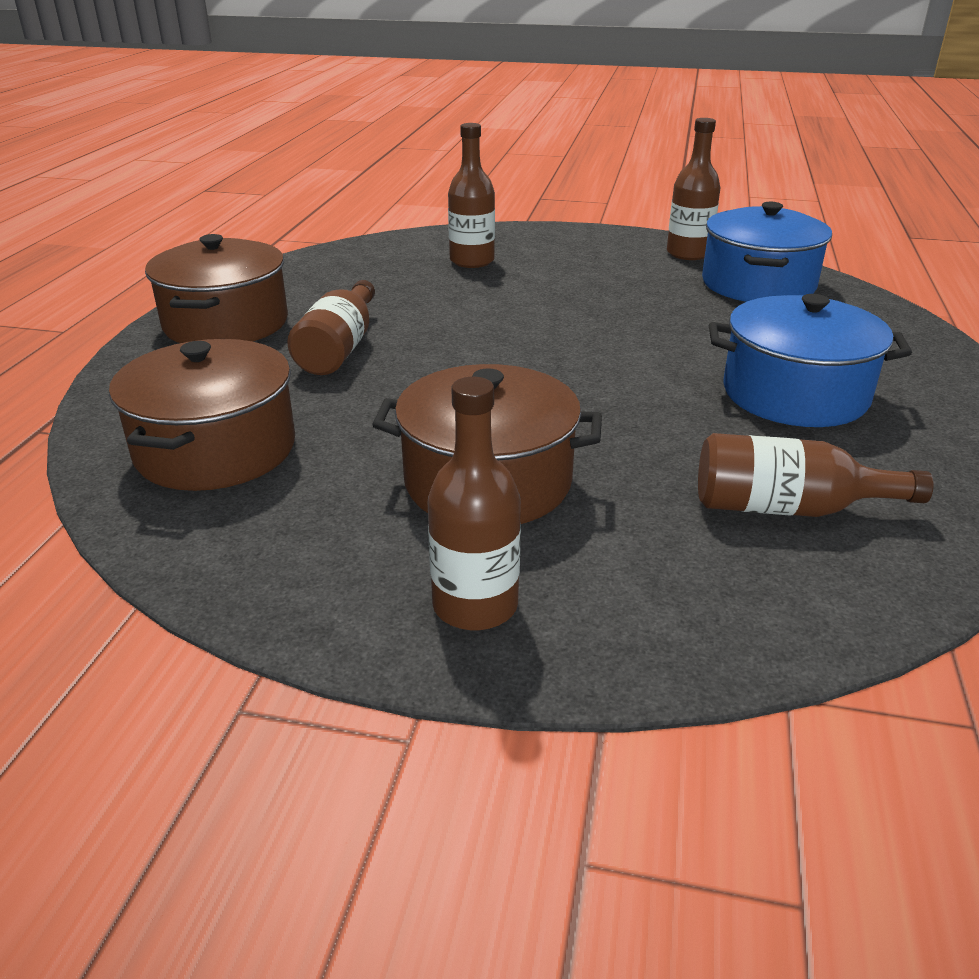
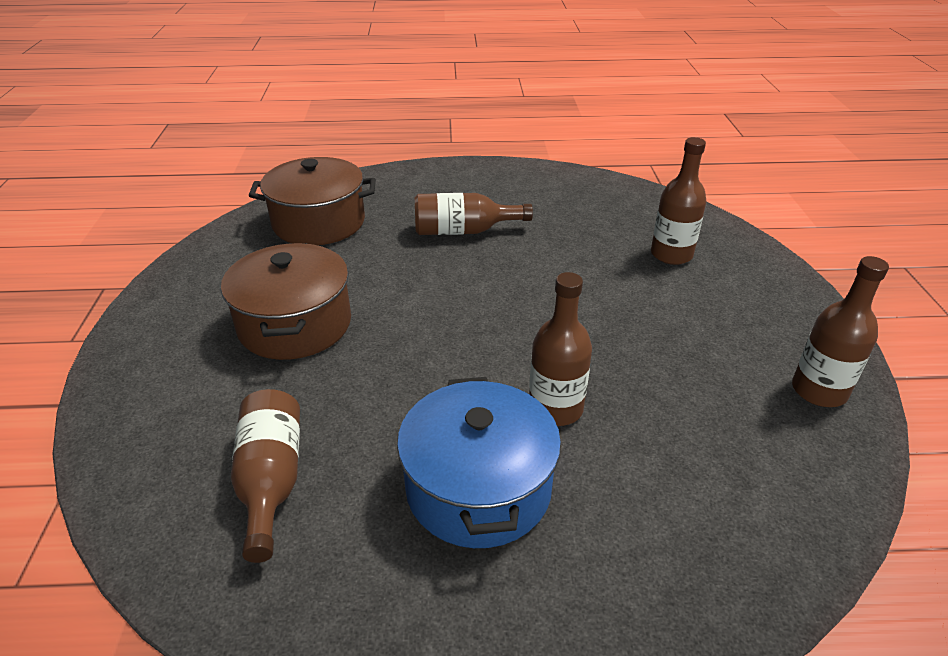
camera: 75 degrees right, 5 degrees up
(226, 323) = (482, 183): brown pot -> none
(475, 605) = (164, 341): brown bottle -> brown bottle (555, 408)
(758, 284) = (764, 456): blue pot -> none

